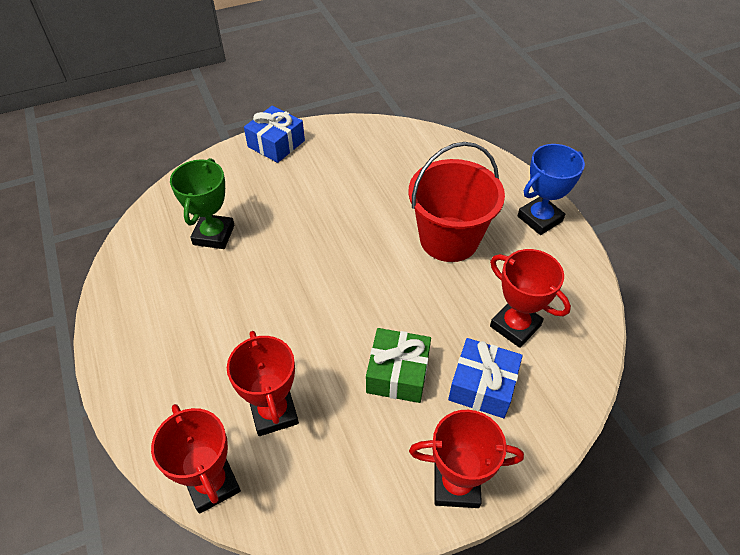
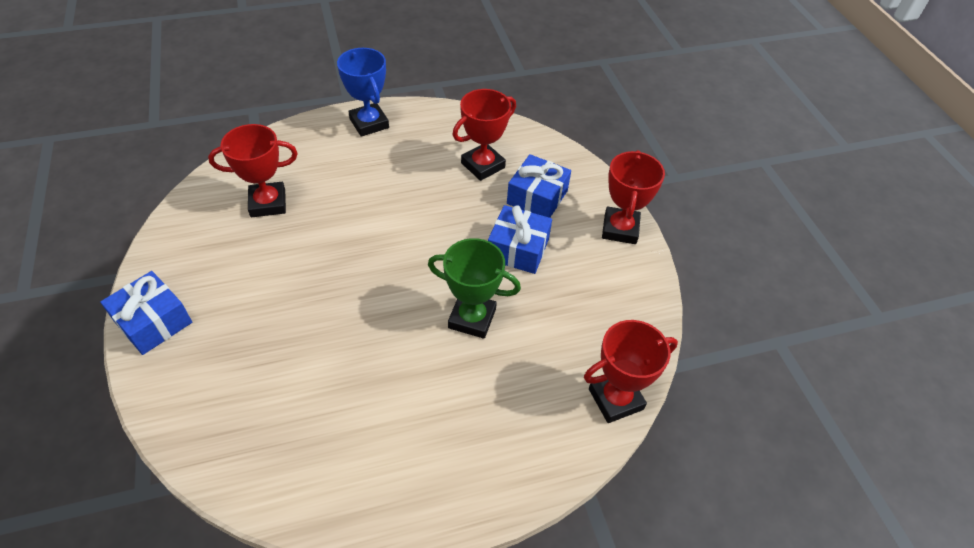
camera: 85 degrees left, 0 degrees up
(214, 235) = (296, 397): green trophy -> green trophy (472, 318)
(274, 412) = (547, 346): red trophy -> red trophy (268, 203)
(397, 373) = (518, 249): green gift -> blue gift
(449, 239) = (373, 188): red bucket -> none

